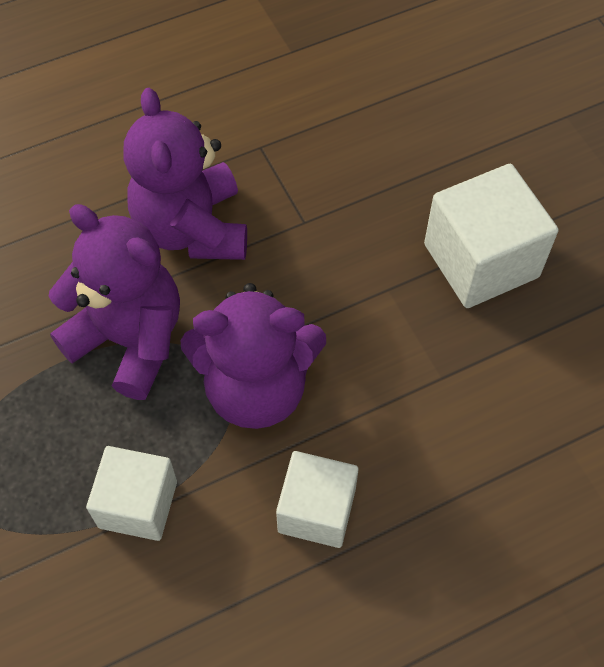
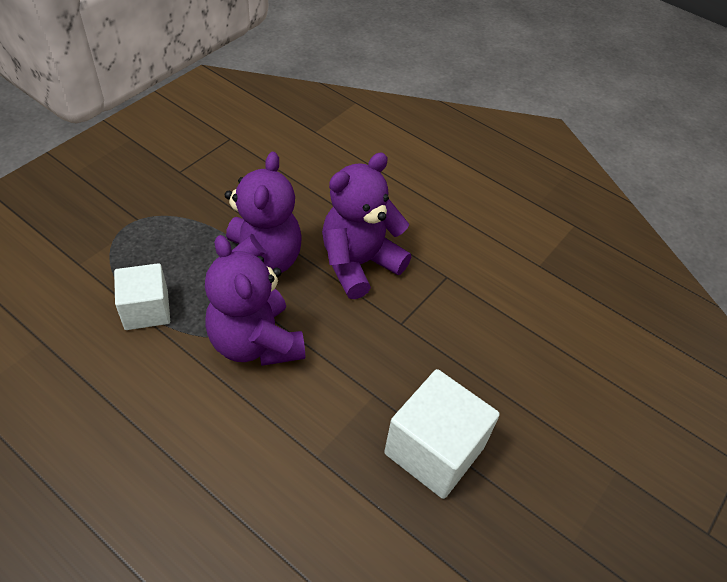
camera: 60 degrees right, 10 degrees down
(316, 510) = (176, 411): white cube -> none

